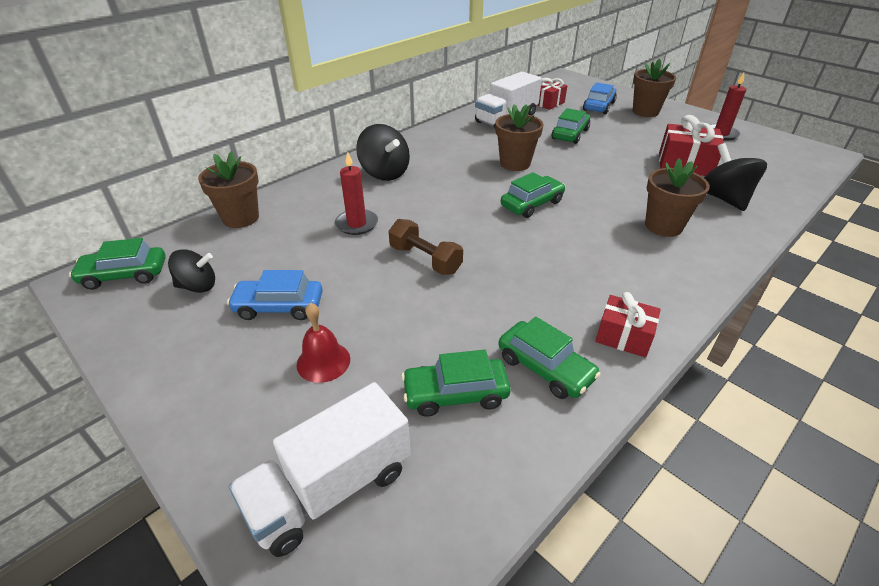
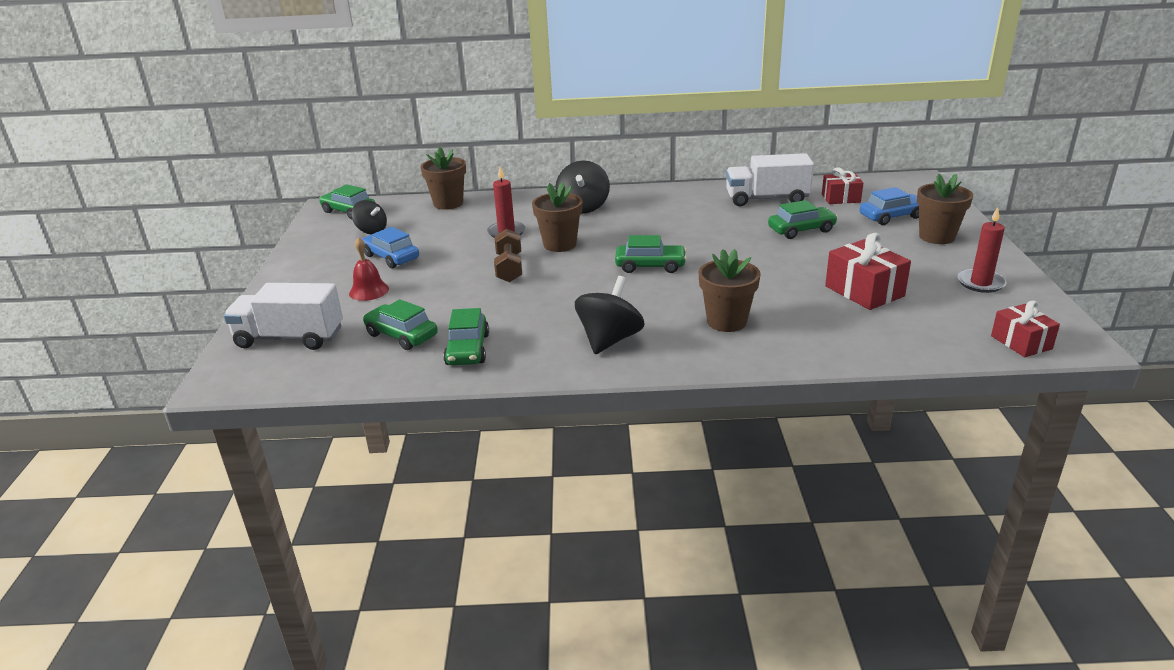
camera: 45 degrees right, 10 degrees down
(515, 163) = (698, 235): brown flower pot -> brown flower pot (560, 244)
(623, 336) = (545, 361): red gift -> red gift (1021, 342)
(723, 198) = (836, 328): black spinning top -> black spinning top (609, 340)

